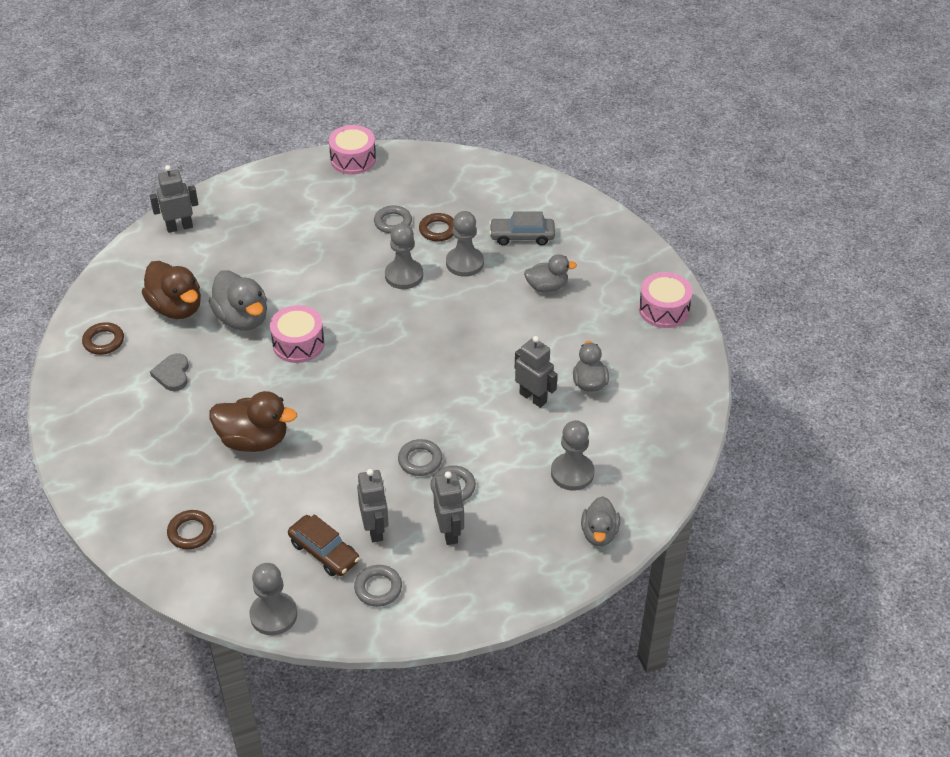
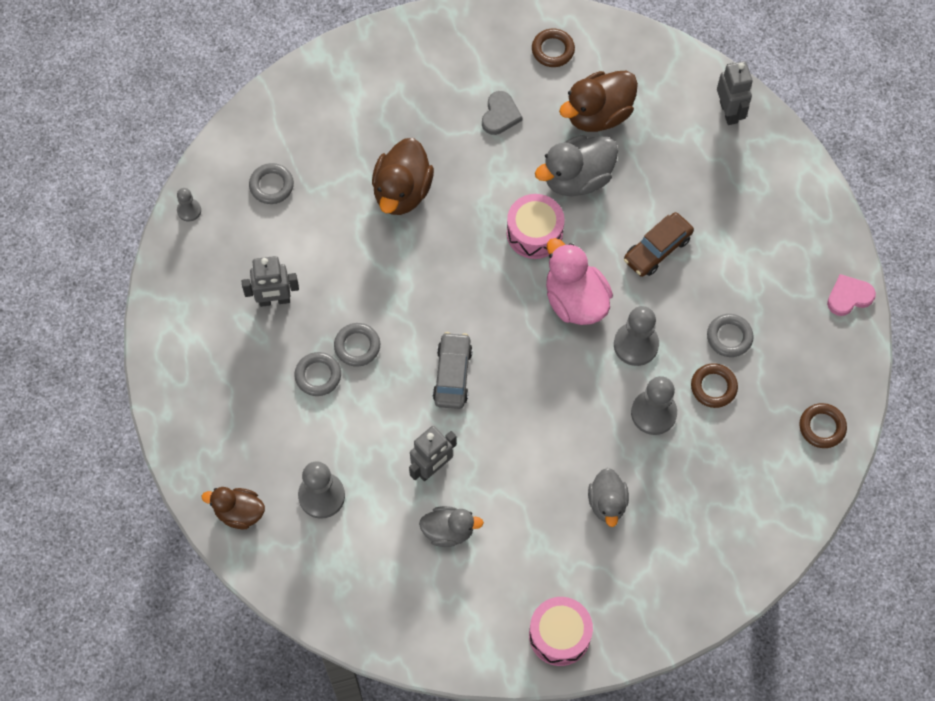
camera: 95 degrees right, 20 degrees up
(172, 374) = (500, 115): grey heart -> grey heart turned 105 degrees clockwise
(191, 532) = (293, 139): brown ring -> brown ring (822, 427)
(273, 615) = (189, 210): grey pawn -> grey pawn, size x0.55
(324, 552) = (254, 254): brown car -> brown car (657, 249)
(353, 159) = (849, 296): pink drum -> pink heart
(364, 314) = (575, 300): none -> pink duck
(378, 588) = (204, 300): grey ring -> grey ring (271, 185)
(449, 532) = (261, 368): grey robot -> none
(522, 236) = (698, 483): grey car -> grey car (452, 375)
(599, 533) = (239, 512): grey duck -> brown duck

